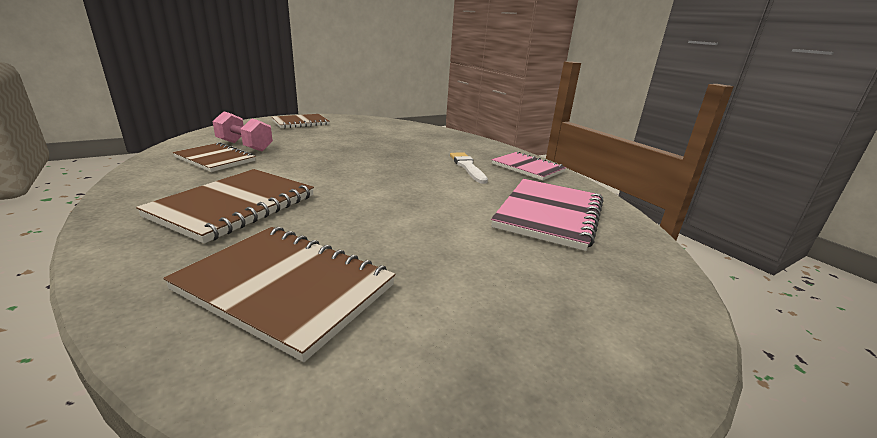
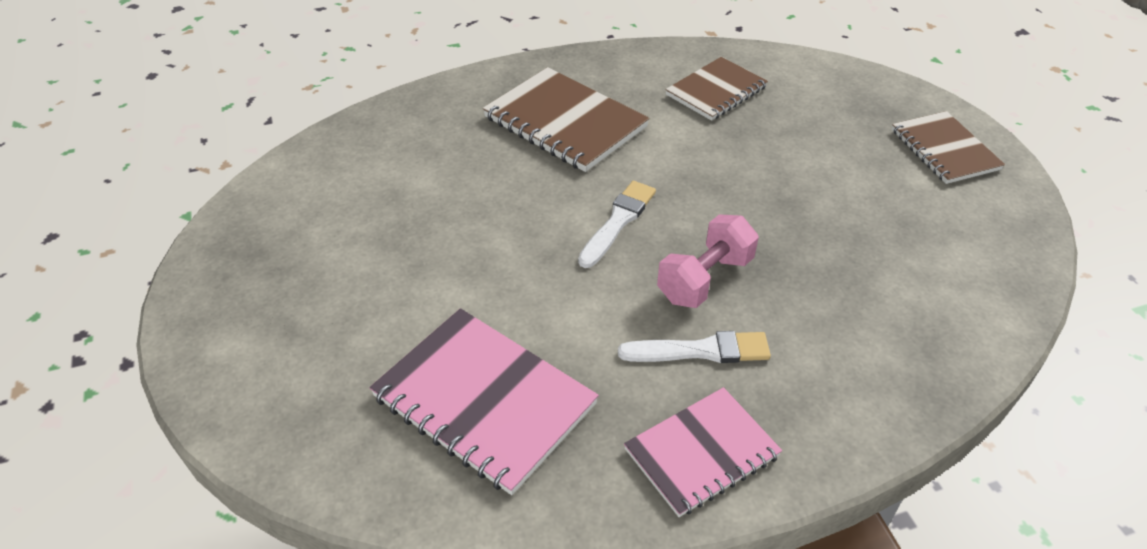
camera: 105 degrees right, 20 degrees up
(245, 146) = (778, 106): pink dumbbell -> pink dumbbell (704, 279)
(285, 288) = (401, 164): brown notebook -> none
(369, 185) = (618, 221): none -> white brush

